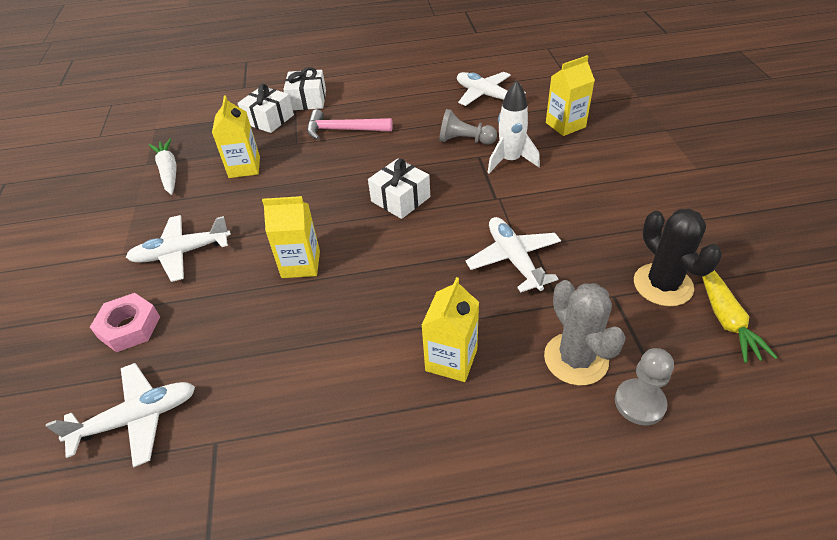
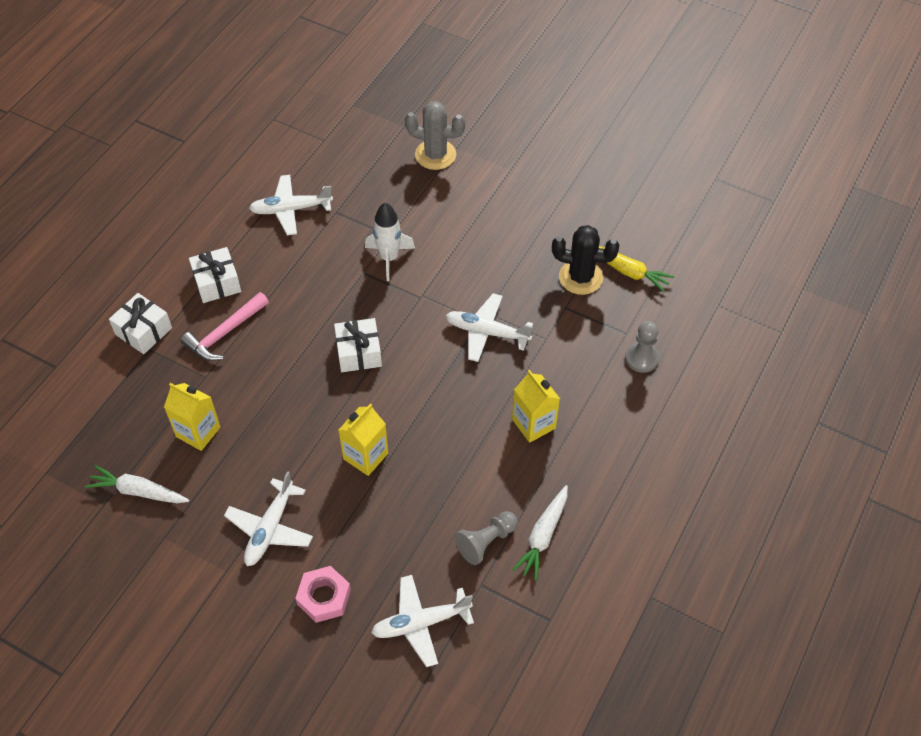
camera: 55 degrees left, 10 degrees up
(137, 418) = (420, 623): white plane -> white plane turned 120 degrees counterclockwise
(269, 119) = (141, 376): white gift -> white gift (217, 283)
(318, 461) = (543, 536): none -> white carrot
(464, 140) = (334, 266): grey pawn -> grey pawn (486, 542)
(565, 125) = (386, 194): yellow carton -> none
(576, 359) = (590, 363): grey cactus -> grey cactus (435, 155)

